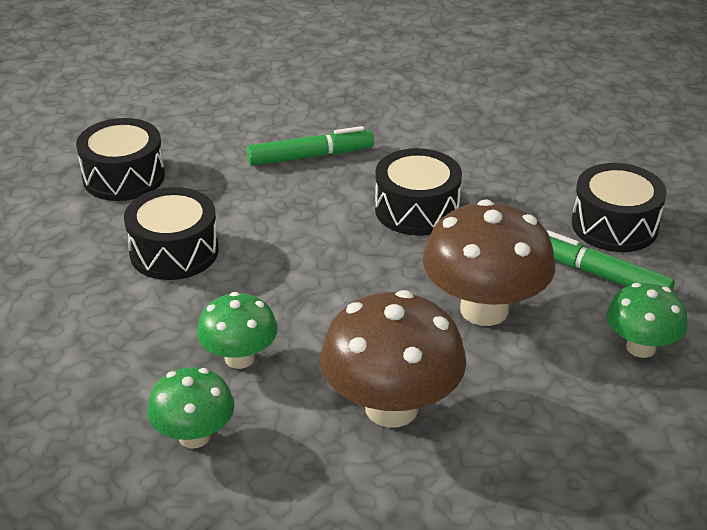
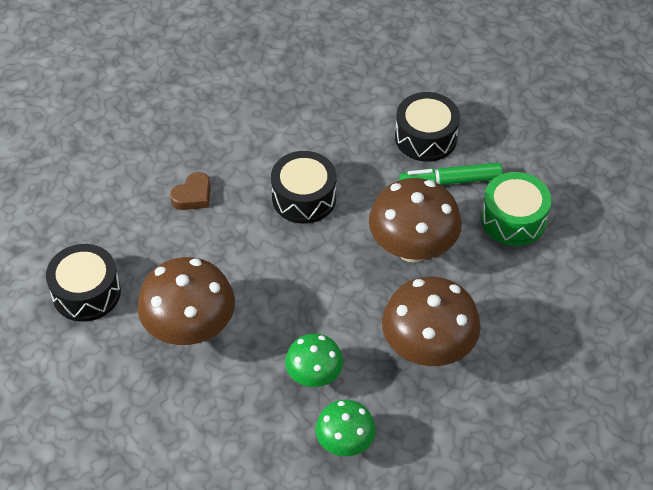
camera: 40 degrees left, 15 degrees up
(174, 251) = (190, 329): black drum -> brown mushroom
(310, 156) = (193, 196): green marker -> brown heart
(640, 347) = (513, 219): green mushroom -> green drum

